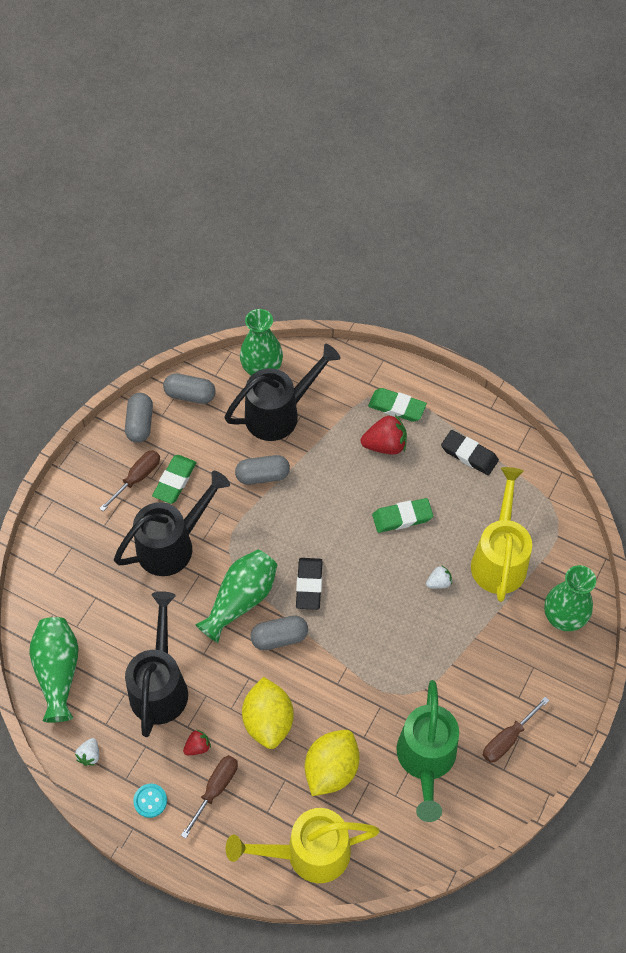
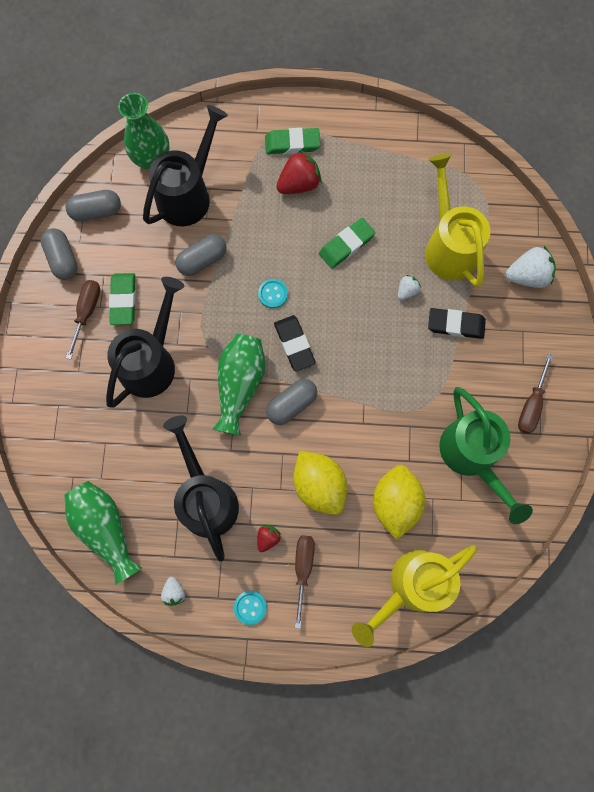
camera: 25 degrees left, 15 degrees up
(312, 532) = (273, 294): none -> turquoise button
(469, 454) = (377, 161): black eraser -> black eraser (455, 325)
(563, 618) = (527, 276): green vase -> white strawberry

